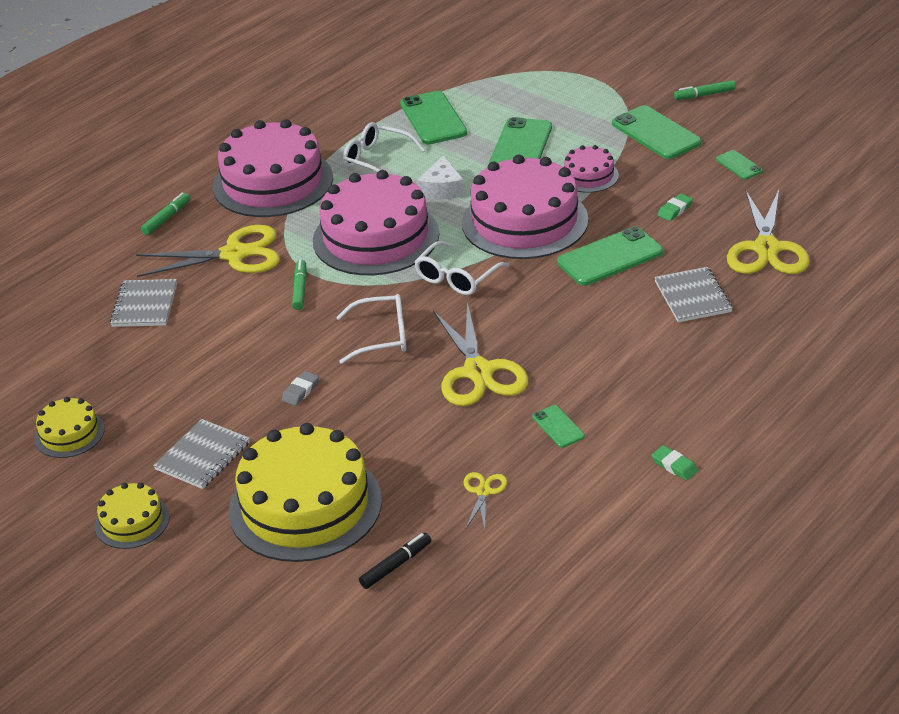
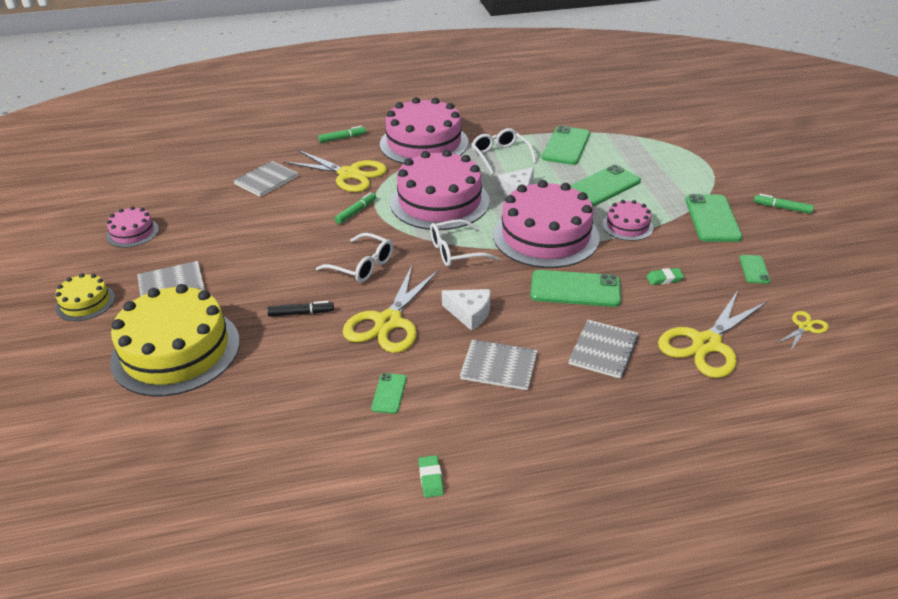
camera: 35 degrees right, 0 degrees up
(69, 434) = (132, 233): yellow cake -> pink cake
(301, 391) = (273, 275): grey eraser -> none
(396, 565) = (165, 428): black marker -> black marker (301, 313)
(483, 492) = (282, 411): yellow scissors -> yellow scissors (805, 327)
(543, 326) = (470, 313): none -> white cheese
(623, 355) = (499, 366): none -> grey notebook

